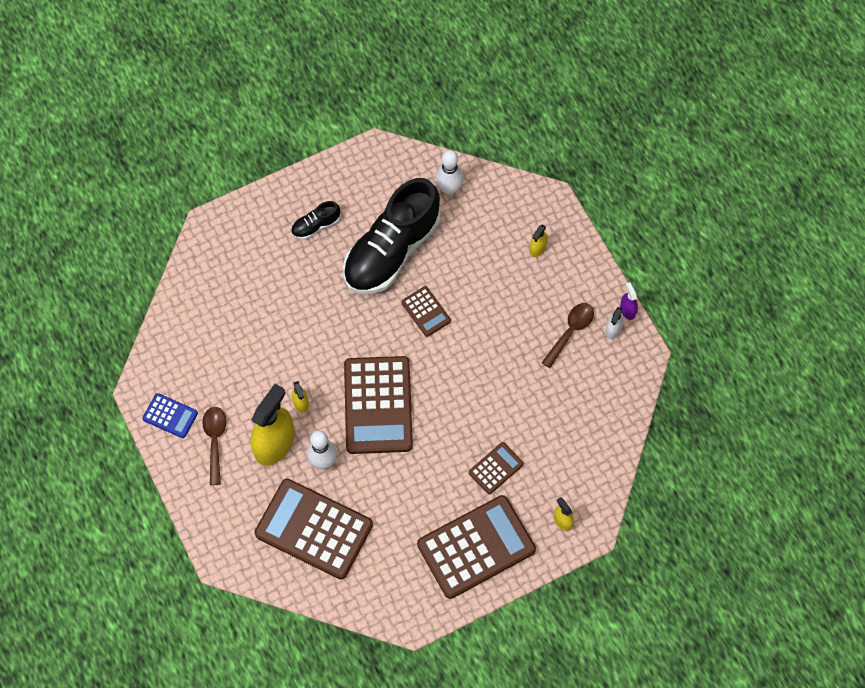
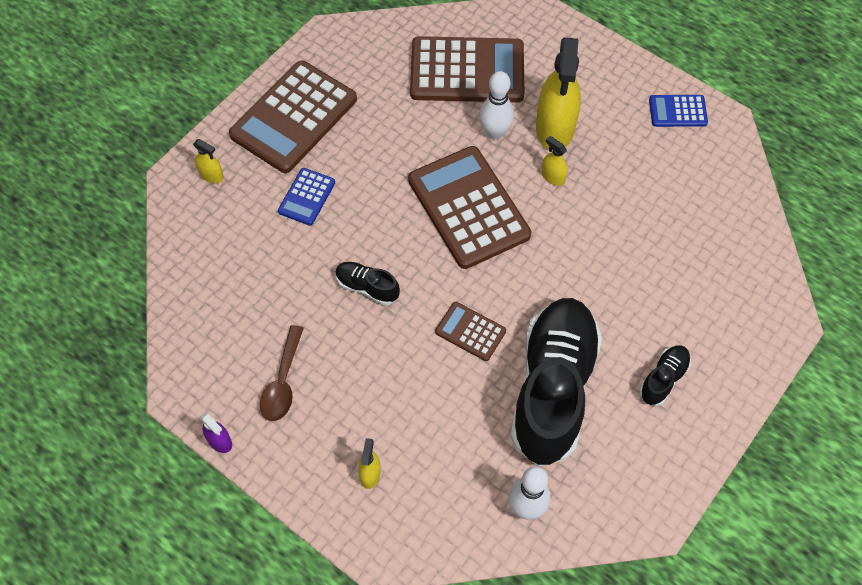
camera: 155 degrees right, 5 degrees down
(215, 441) = (616, 107): brown spoon -> none
(482, 375) = (367, 287): none -> black shoe
(496, 468) = (307, 197): brown calculator -> blue calculator
(613, 329) = (229, 407): white spray bottle -> none

